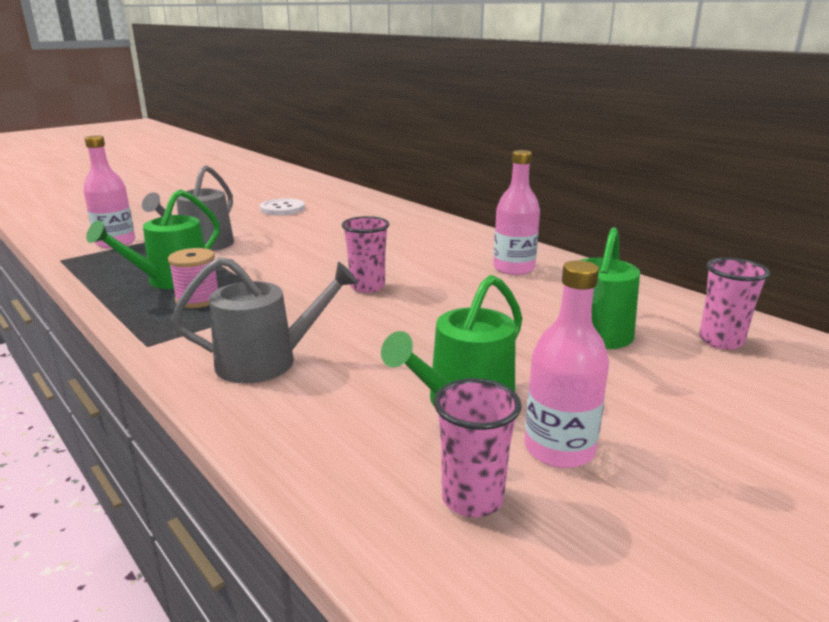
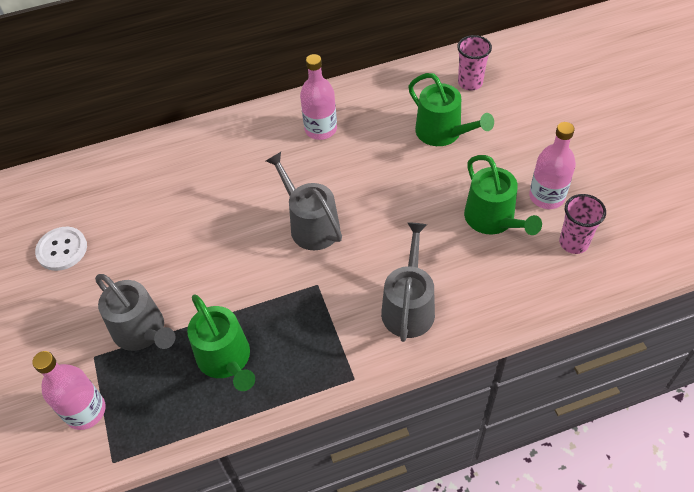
camera: 65 degrees left, 30 degrees up
(198, 299) = (281, 341): pink spool -> none
(367, 286) = (311, 225): pink cup -> grey watering can

